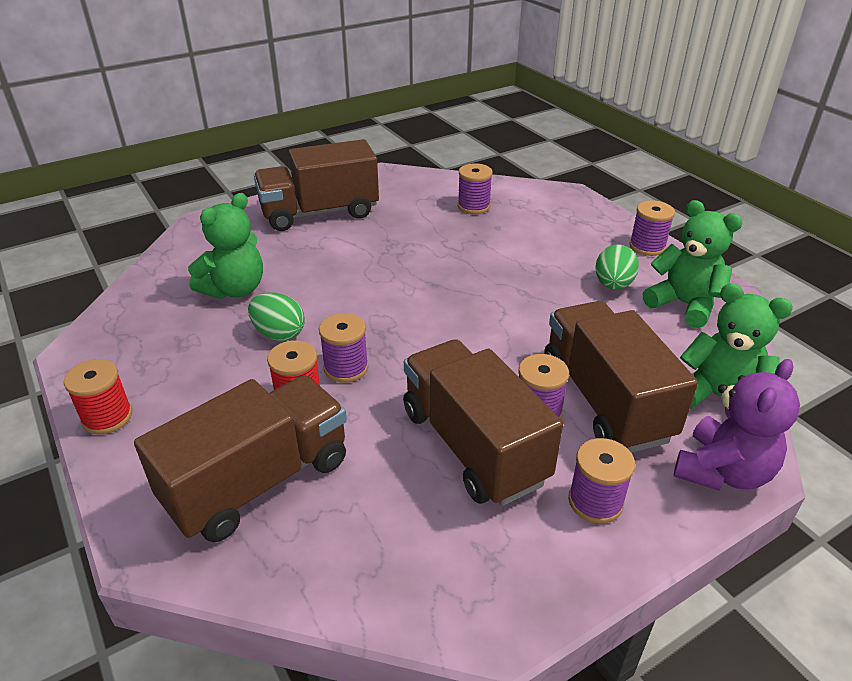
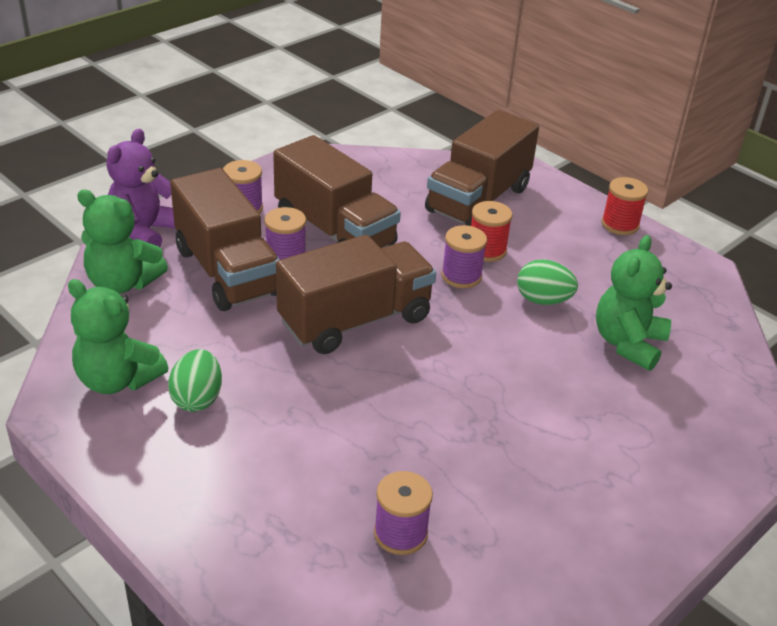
camera: 165 degrees right, 0 degrees up
(319, 213) = (625, 484): brown truck -> brown truck (355, 320)
(647, 246) = (134, 474): purple spool -> none

